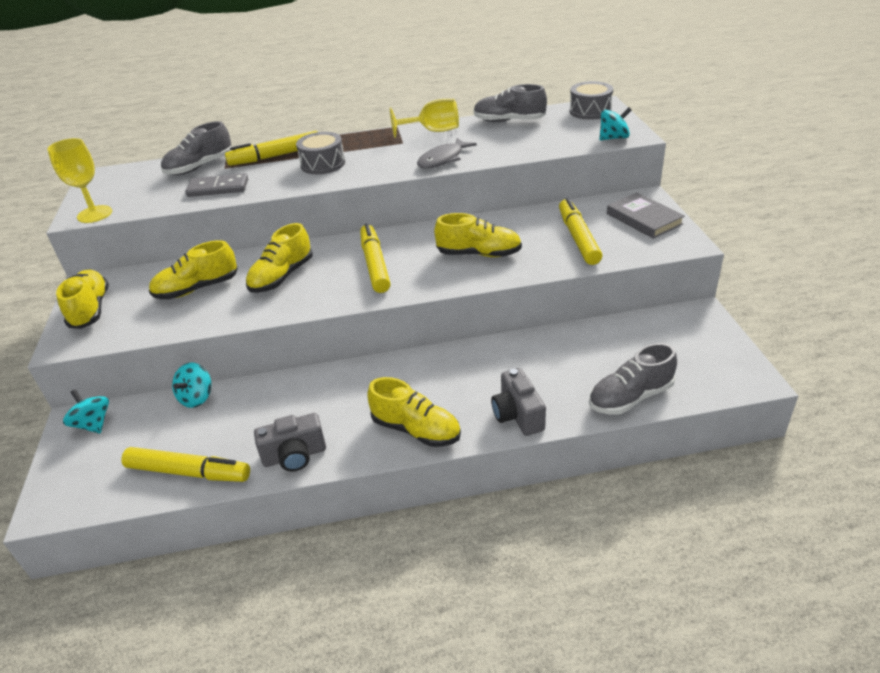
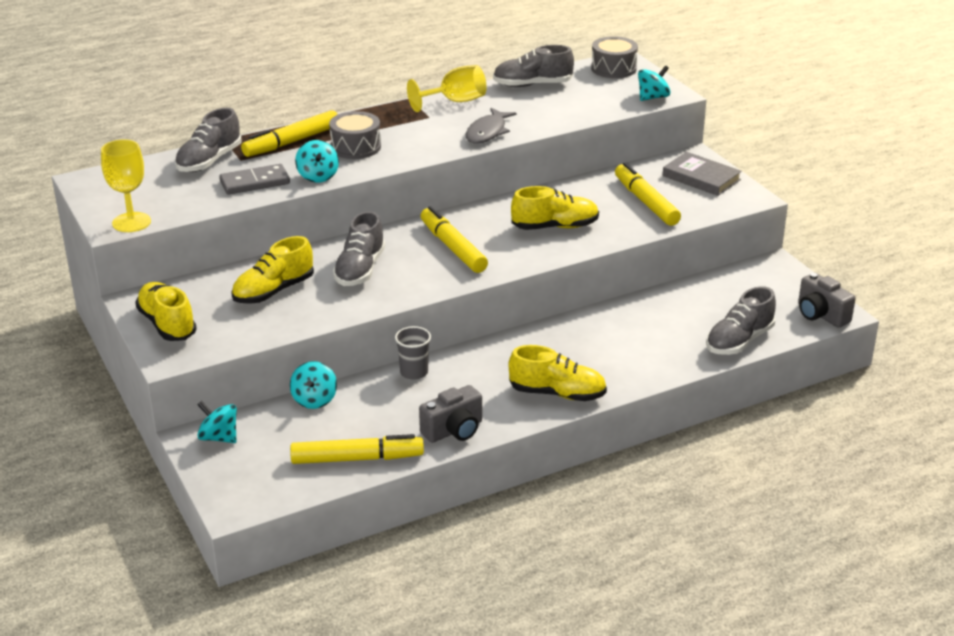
camera: 20 degrees left, 5 degrees down
(272, 187) = (318, 176): none -> turquoise spinning top
(282, 277) = (360, 270): yellow shoe -> grey shoe
(298, 382) = (414, 372): none -> grey cup
(517, 415) = (645, 369): grey camera -> grey camera (821, 315)

